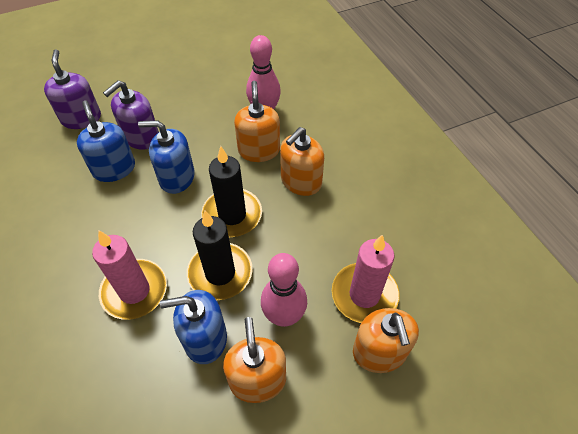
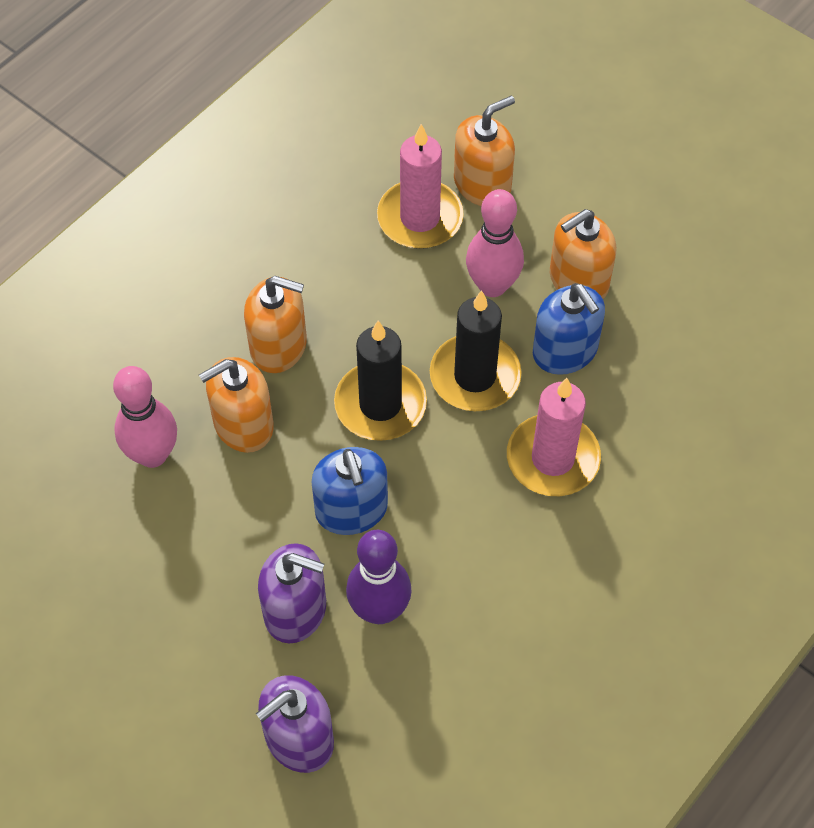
camera: 115 degrees left, 5 degrees up
(114, 169) = (379, 610): blue soap dispenser -> purple bowling pin

